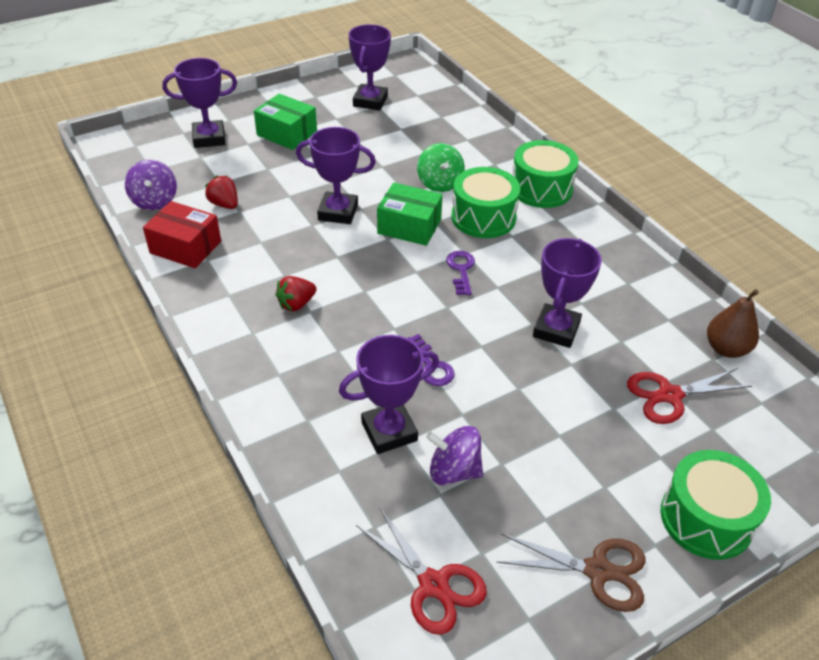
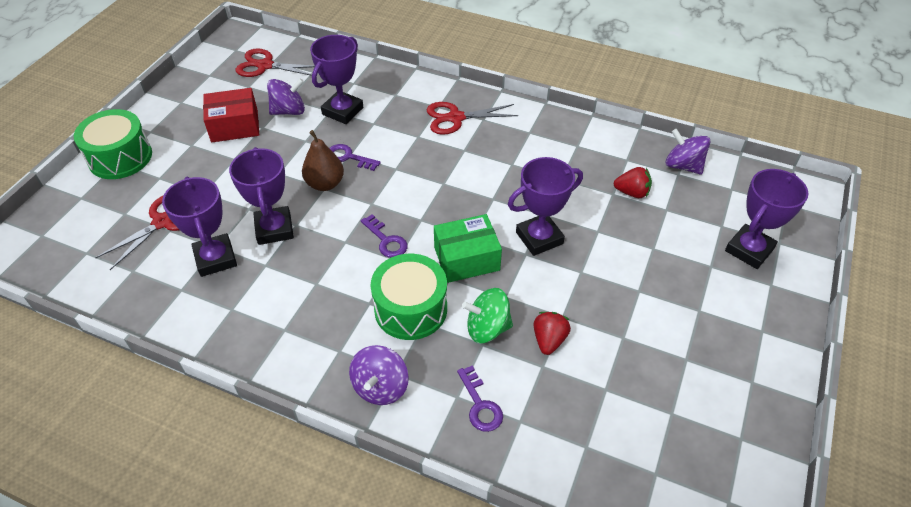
camera: 145 degrees right, 5 degrees up
(185, 247) = (604, 145): red box -> red box (234, 126)
(278, 349) = (455, 118): none -> red scissors
(287, 133) = (698, 301): green box -> none
(296, 304) = (478, 149): red strawberry -> red strawberry (549, 340)
(370, 101) = (689, 417): purple trophy -> purple trophy (215, 258)
(439, 183) = (487, 328): green spinning top -> green spinning top turned 45 degrees counterclockwise
(484, 155) = (480, 404): none -> purple key
(541, 189) = (380, 387): green drum -> purple spinning top
(598, 571) = (180, 106): brown scissors -> none
(726, 349) = (122, 286): brown pear -> brown pear (325, 184)

